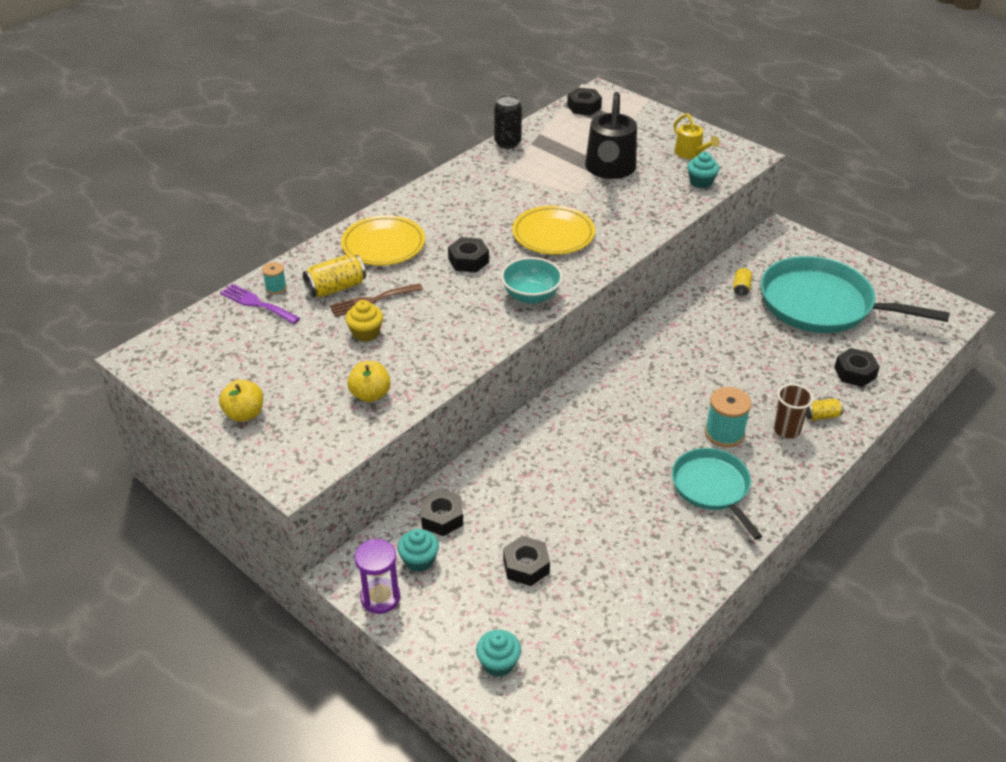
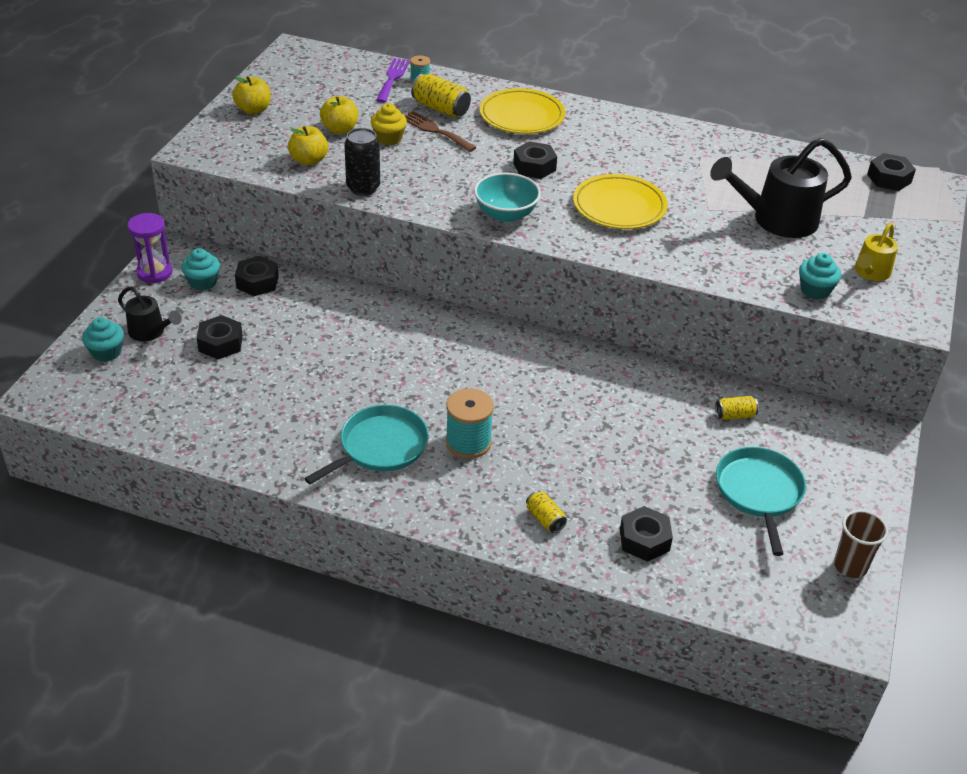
camera: 65 degrees right, 0 degrees up
(327, 361) = (340, 129): none -> yellow apple
(482, 619) = (151, 332): none -> black watering can
(507, 143) = (761, 145): black can -> black can (363, 188)
(786, 430) = (502, 492): brown cup -> brown cup (850, 566)
(822, 304) = (759, 492): turquoise pan -> turquoise pan, size x0.59

